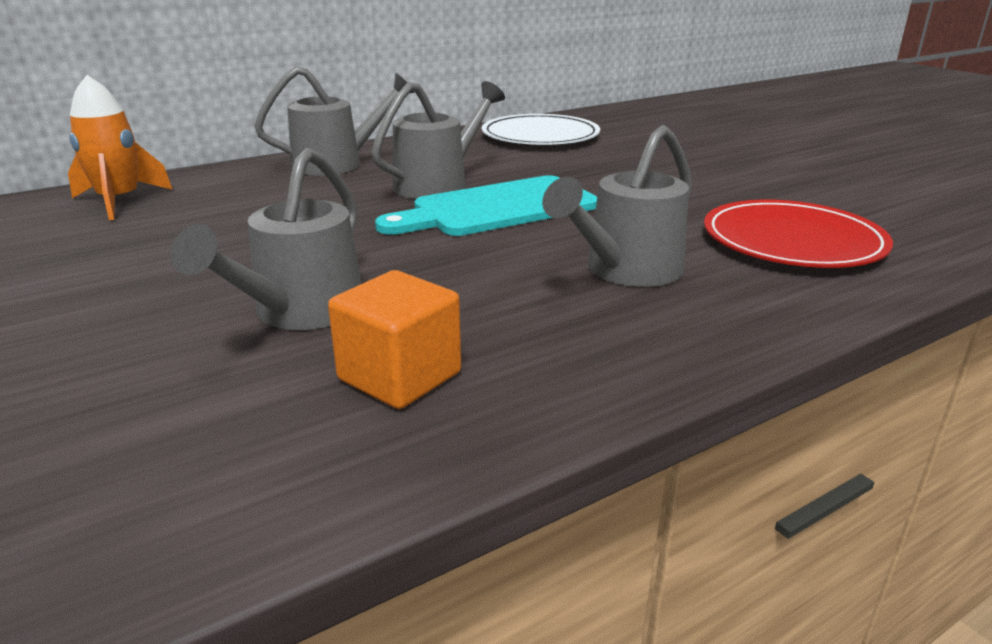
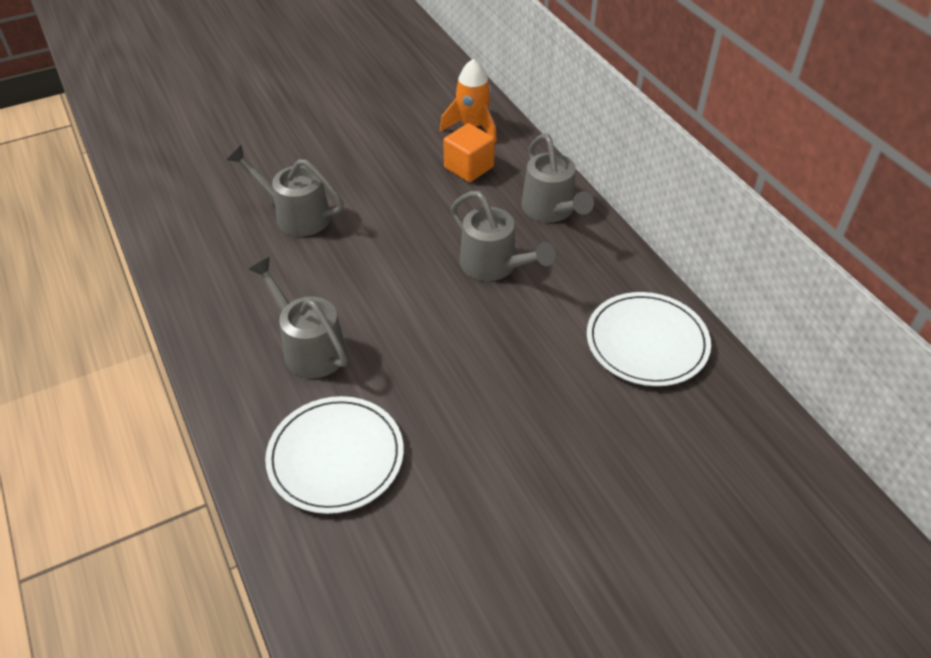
camera: 95 degrees right, 20 degrees up
(399, 376) = (223, 250): orange cube -> orange cube (469, 167)
(497, 208) = (434, 296): turquoise cutting board -> none
(792, 241) = (336, 457): red plate -> white plate

